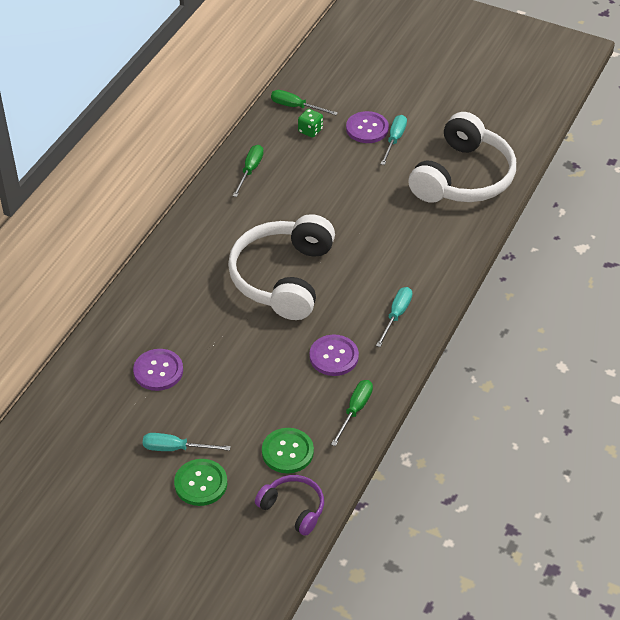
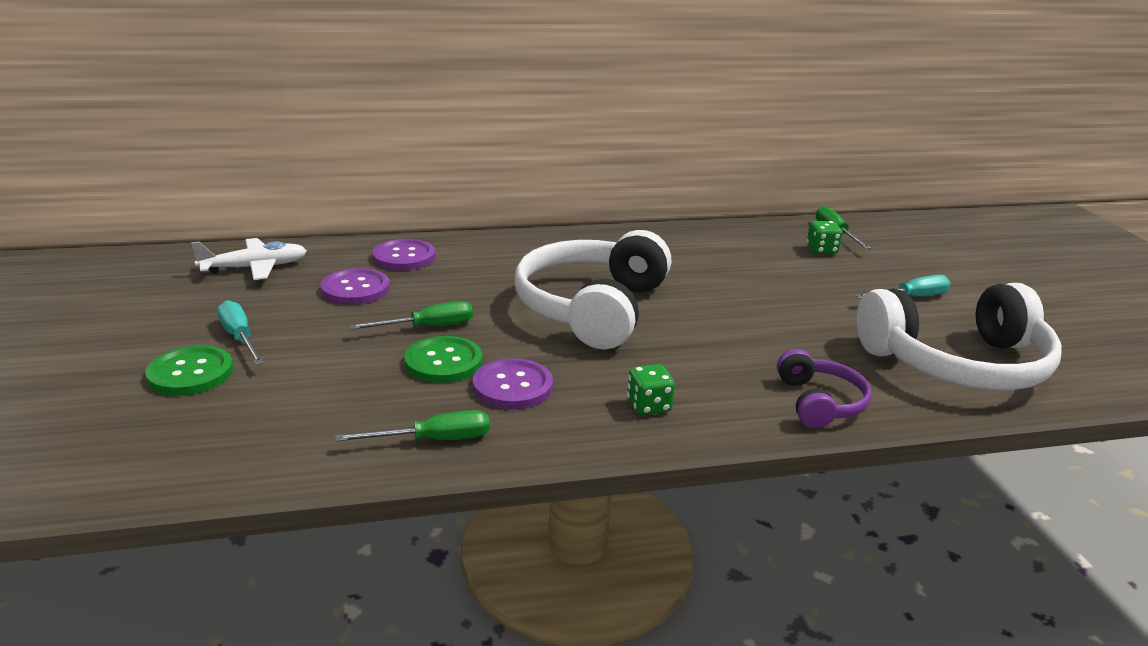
camera: 50 degrees right, 20 degrees down
(78, 408) = (255, 268): none -> white plane
(250, 170) = (709, 241): green screwdriver -> green screwdriver (428, 327)
(283, 277) = (592, 308): white headphones -> white headphones turned 45 degrees counterclockwise
(287, 452) = (301, 415): green button -> green button (443, 362)
(293, 508) = (190, 460): purple headphones -> purple headphones (819, 402)
(367, 129) = (891, 277): purple button -> purple button (404, 257)
(396, 315) = (648, 406): turquoise screwdriver -> green dice

